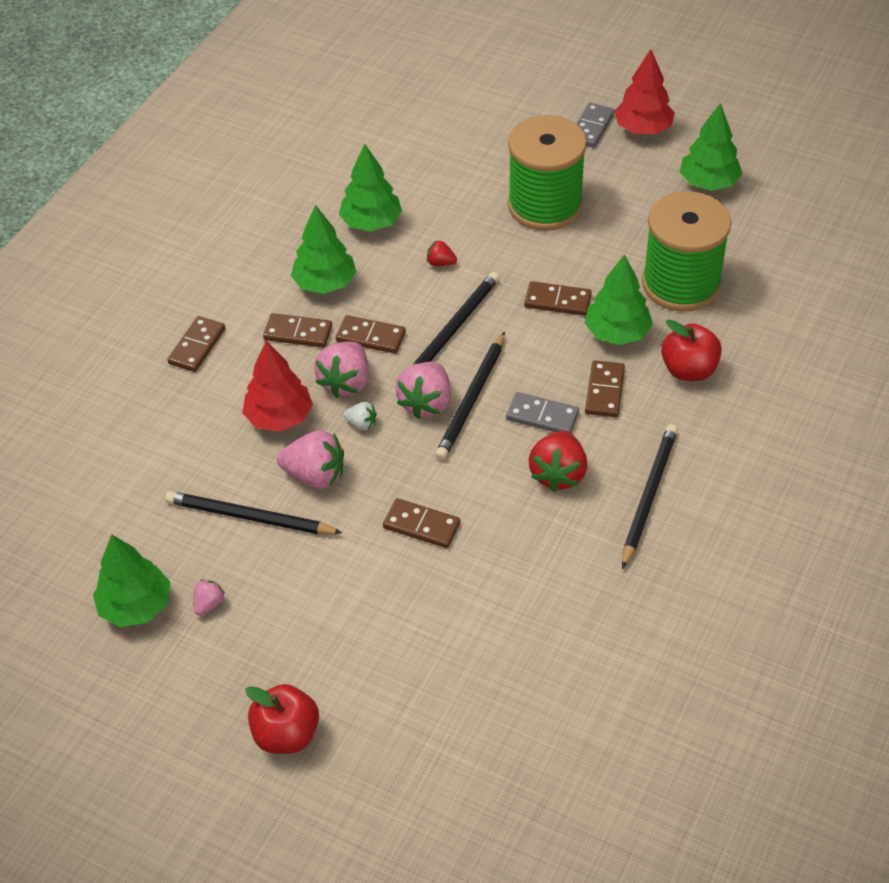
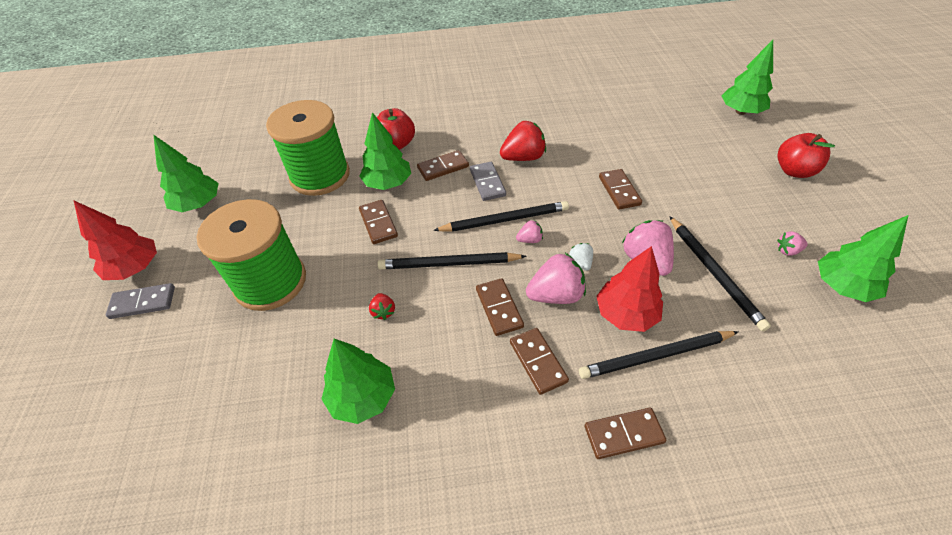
camera: 125 degrees left, 0 degrees up
(325, 283) = (467, 381): green tree -> green tree (740, 111)
(426, 403) = (530, 240): pink strawberry -> pink strawberry, size x0.50
(648, 495) = (502, 122): black pencil -> black pencil (656, 356)

